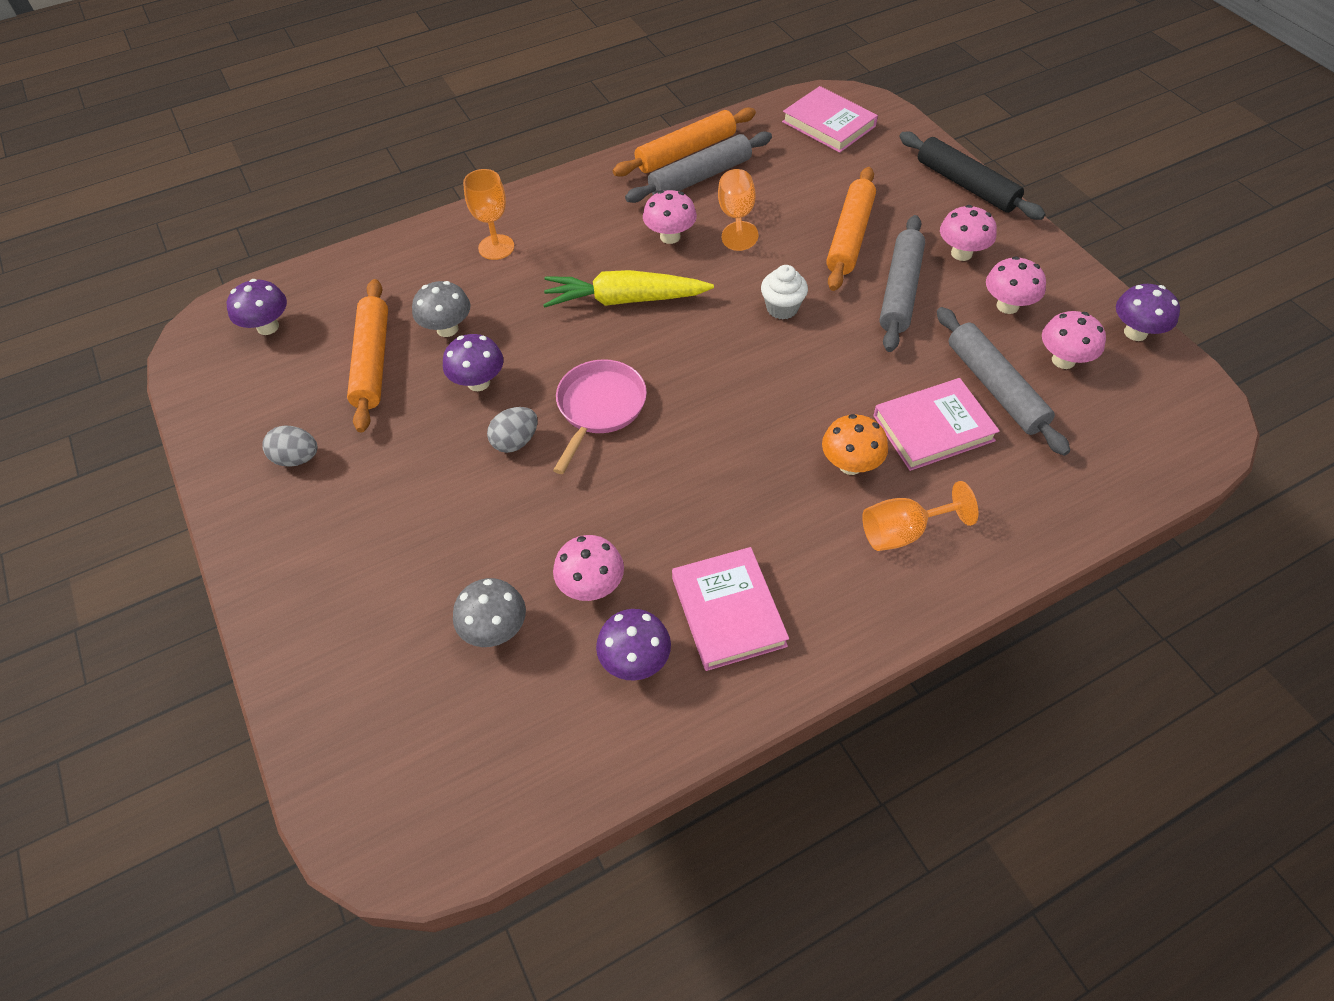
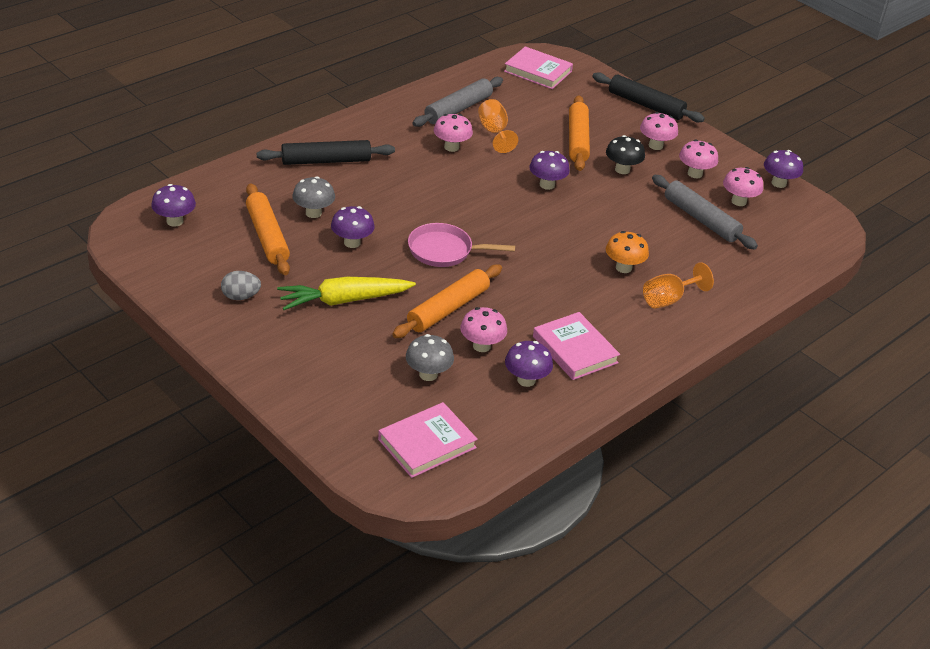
camera: 20 degrees left, 15 degrees down
(496, 247) = (326, 161): orange goblet -> black rolling pin
(515, 441) = (394, 274): grey egg -> none
(599, 408) = (444, 251): pink pan -> pink pan turned 90 degrees counterclockwise
(624, 300) = (435, 187): yellow carrot -> yellow carrot (344, 300)
(686, 152) = (441, 94): orange rolling pin -> orange rolling pin (448, 309)
(782, 308) = (547, 185): white cupcake -> purple mushroom
(900, 291) = (622, 170): grey rolling pin -> black mushroom
(933, 428) = (669, 244): pink book -> pink book (427, 444)

